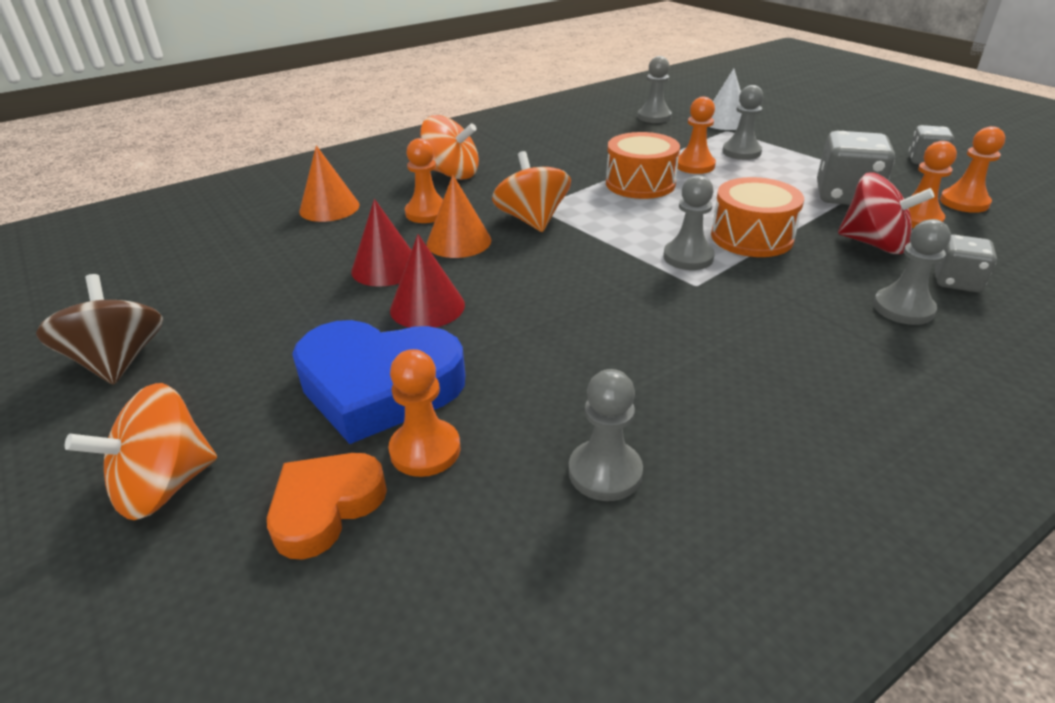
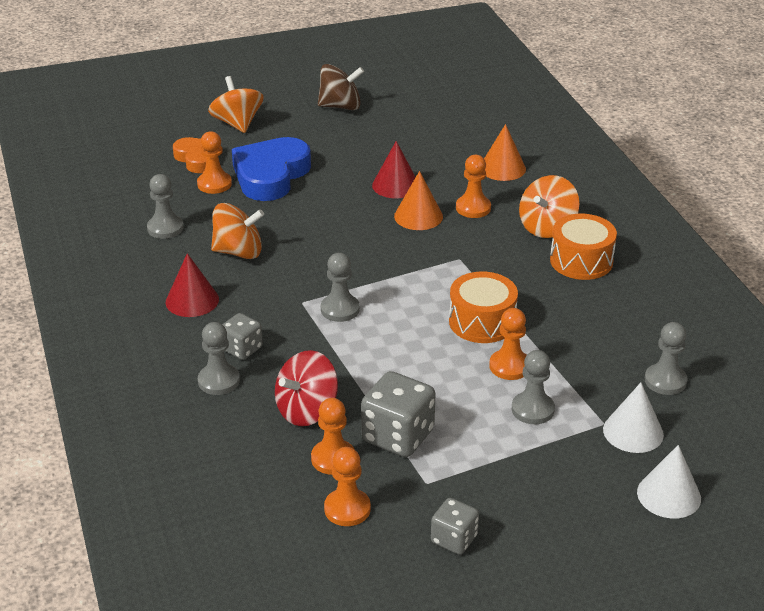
camera: 105 degrees right, 0 degrees up
(427, 307) = (338, 196): red cone -> red cone (192, 300)
(532, 220) = (437, 252): orange spinning top -> orange spinning top (238, 252)
(751, 237) = (353, 350): orange drum -> orange drum (581, 261)
(777, 109) = (669, 495): none -> white cone
(956, 282) = (232, 425): grey dice -> grey dice (242, 349)

